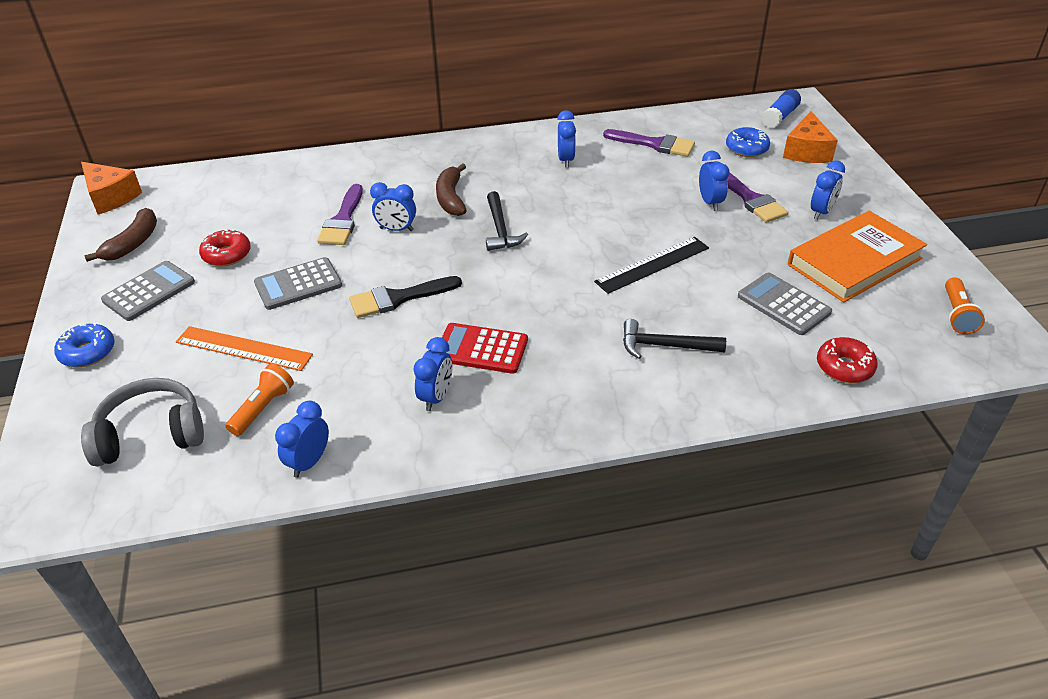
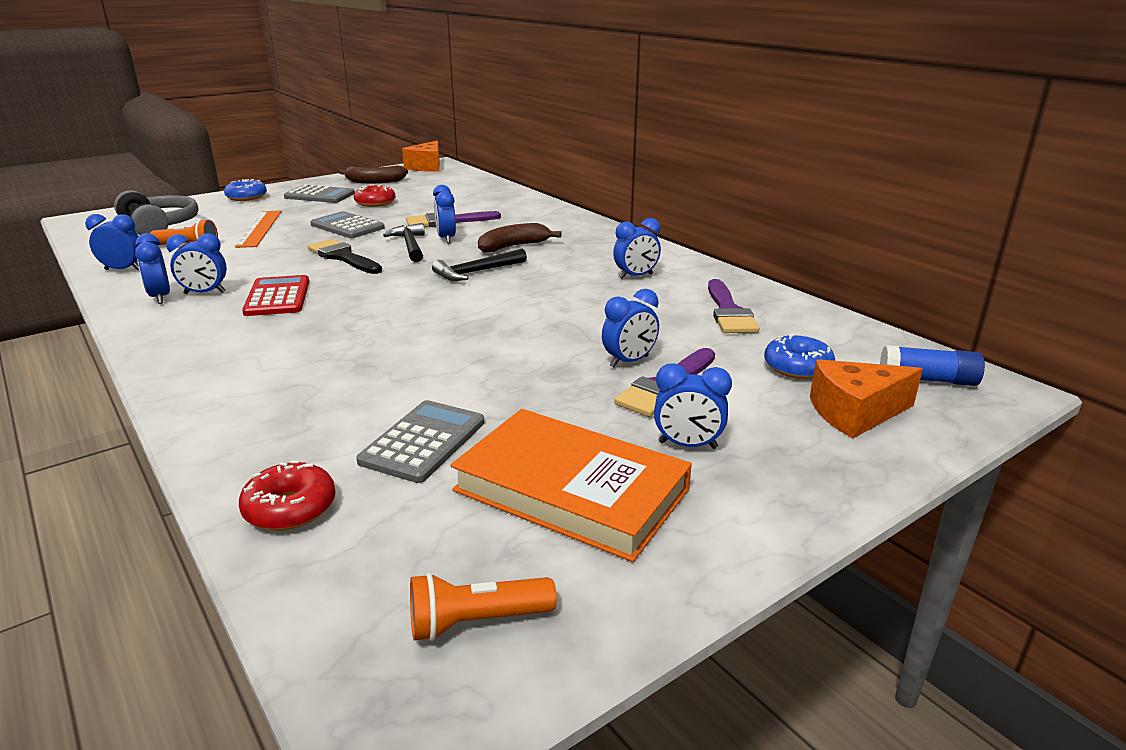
camera: 65 degrees right, 15 degrees down
(426, 429) = (160, 297): none -> blue clock
(652, 264) = (463, 348): black ruler -> none
(665, 346) = (305, 377): black hammer -> black hammer (410, 246)

